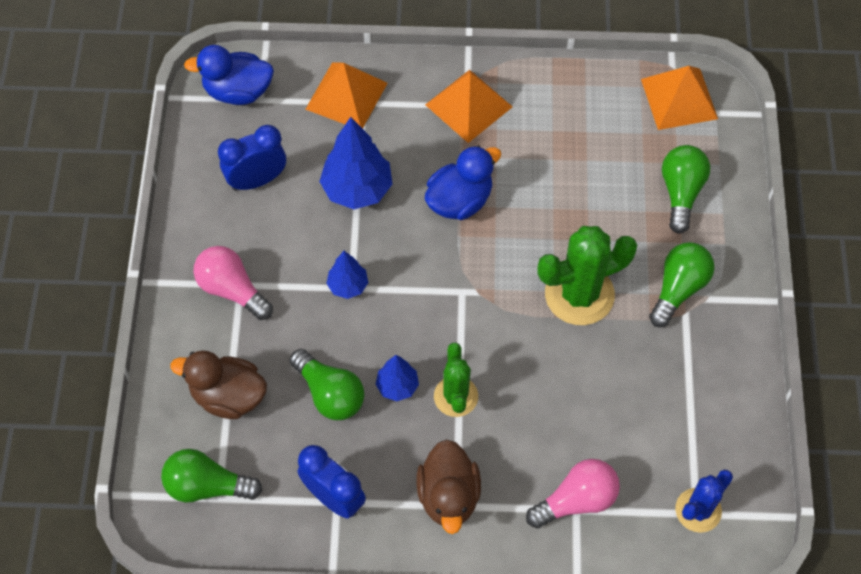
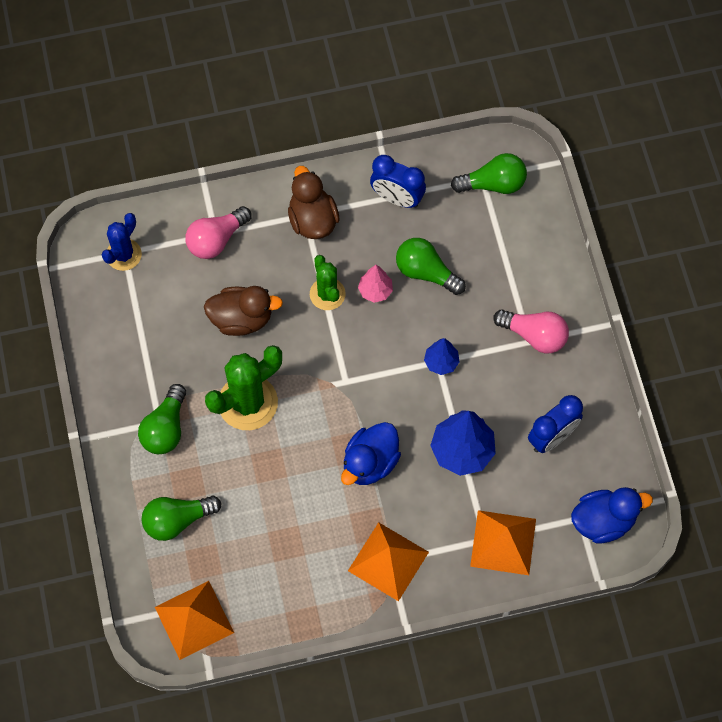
camera: 165 degrees right, 5 degrees up
(228, 396) = (503, 251): brown duck -> brown duck (241, 319)
(397, 386) = (375, 291): blue tree -> pink tree
(681, 192) = (177, 520): green light bulb -> green light bulb turned 75 degrees clockwise

